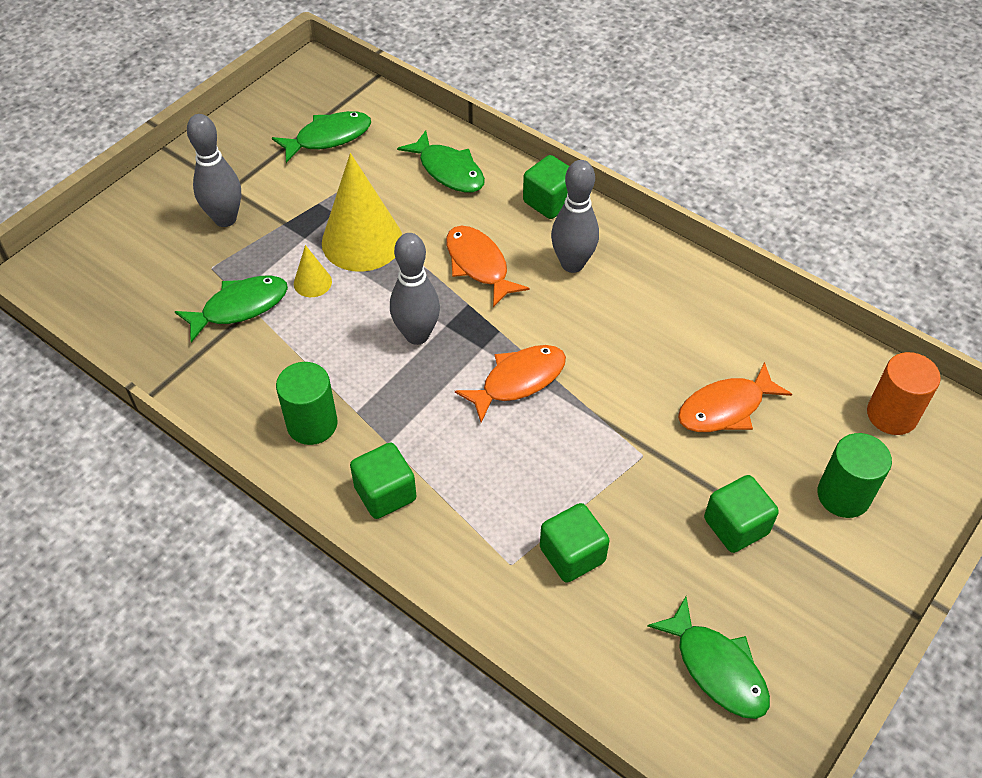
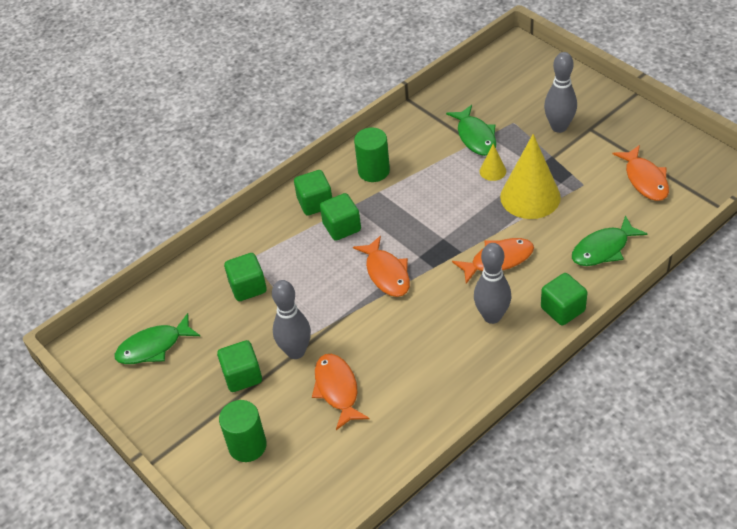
camera: 105 degrees right, 5 degrees down
(328, 137) = (645, 179): green fish -> orange fish
(417, 335) = (436, 223): grey bowling pin -> grey bowling pin (296, 351)
(435, 448) = (342, 227): none -> green cube
(892, 414) = (307, 498): orange cylinder -> none

